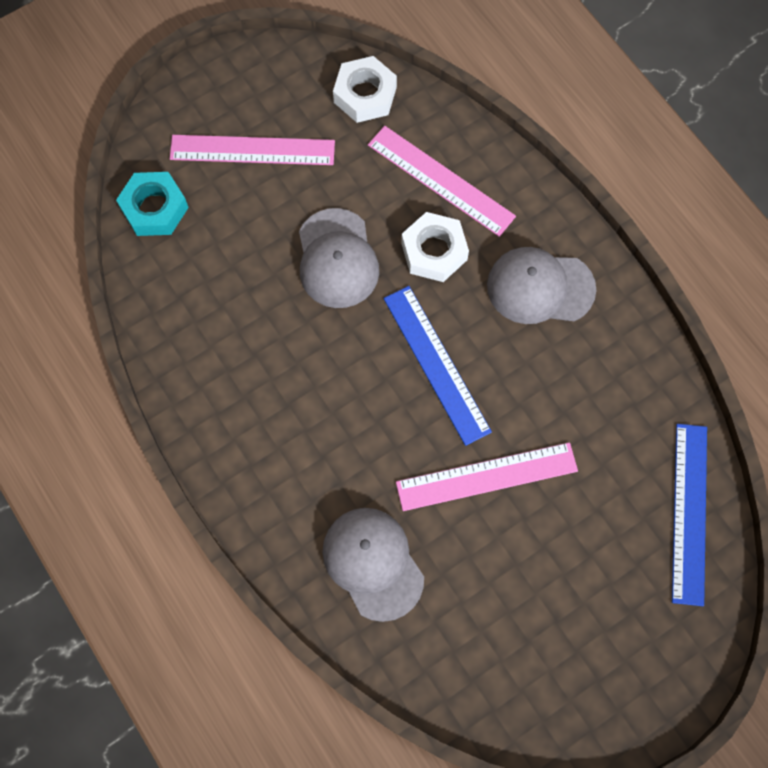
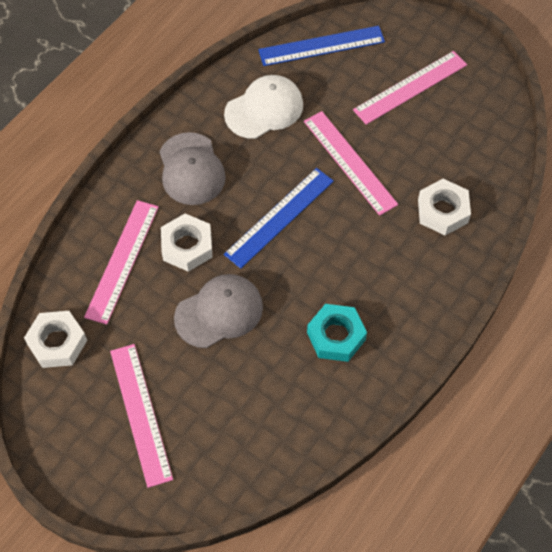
camera: 110 degrees left, 10 degrees down
(154, 208) = (225, 473): turquoise nut -> turquoise nut (336, 336)
(373, 563) = (443, 211): grey cap -> white nut
(581, 605) = (410, 87): none -> pink ruler
(604, 401) = (264, 109): none -> white cap

